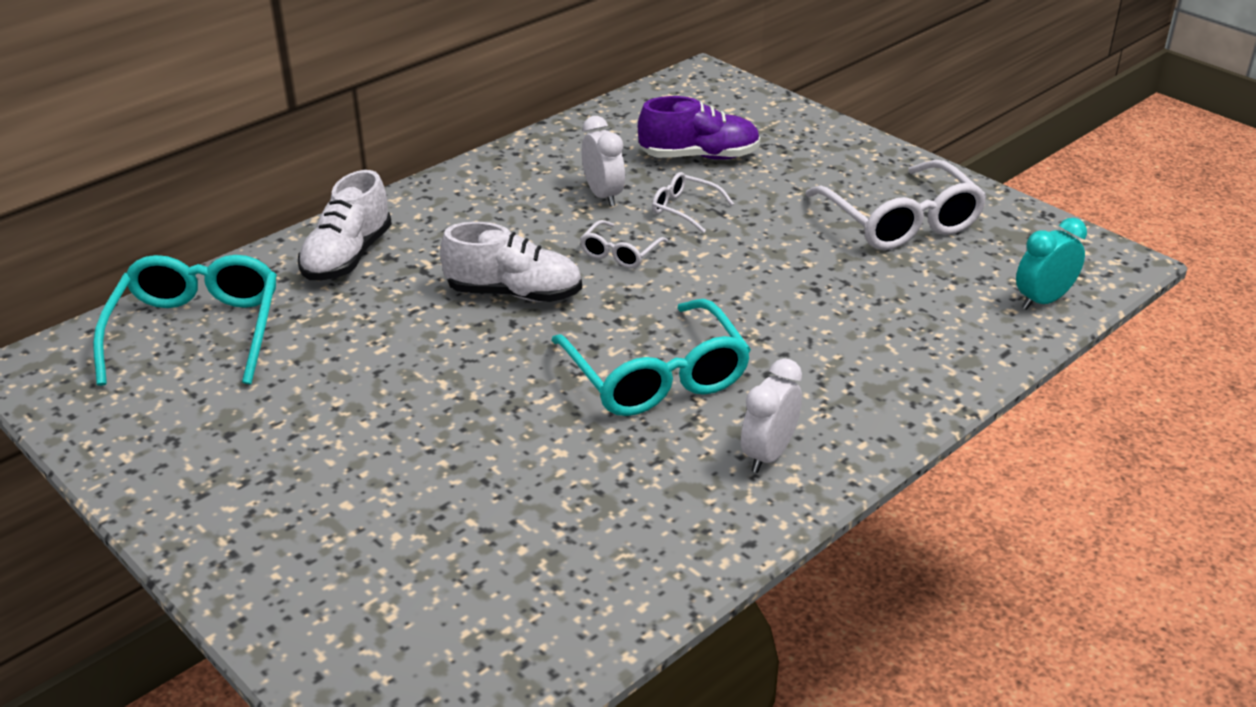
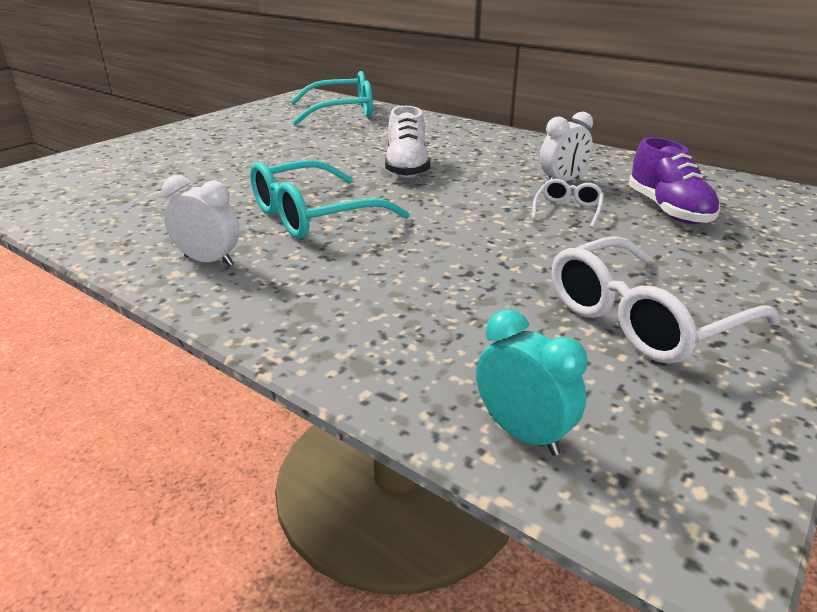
camera: 80 degrees right, 5 degrees down
(347, 257) = (428, 128): white shoe -> none
(620, 253) = (479, 193): white glasses -> none

